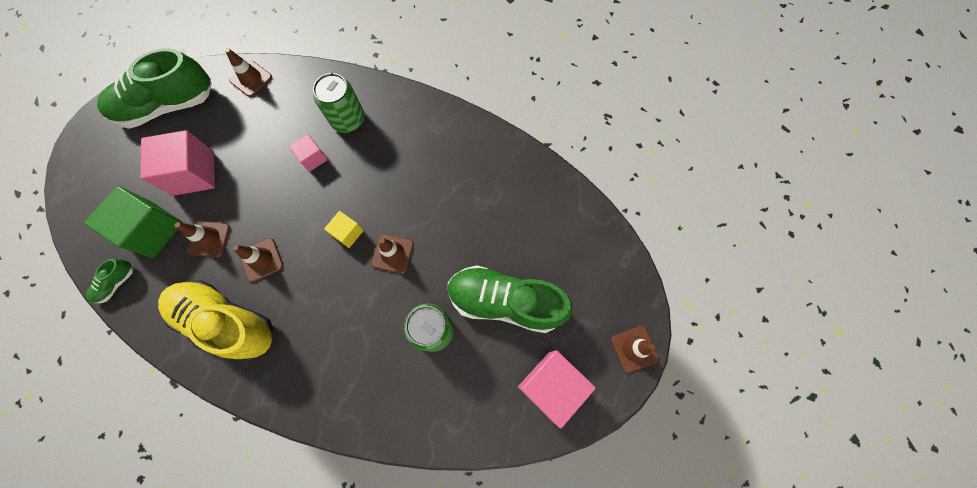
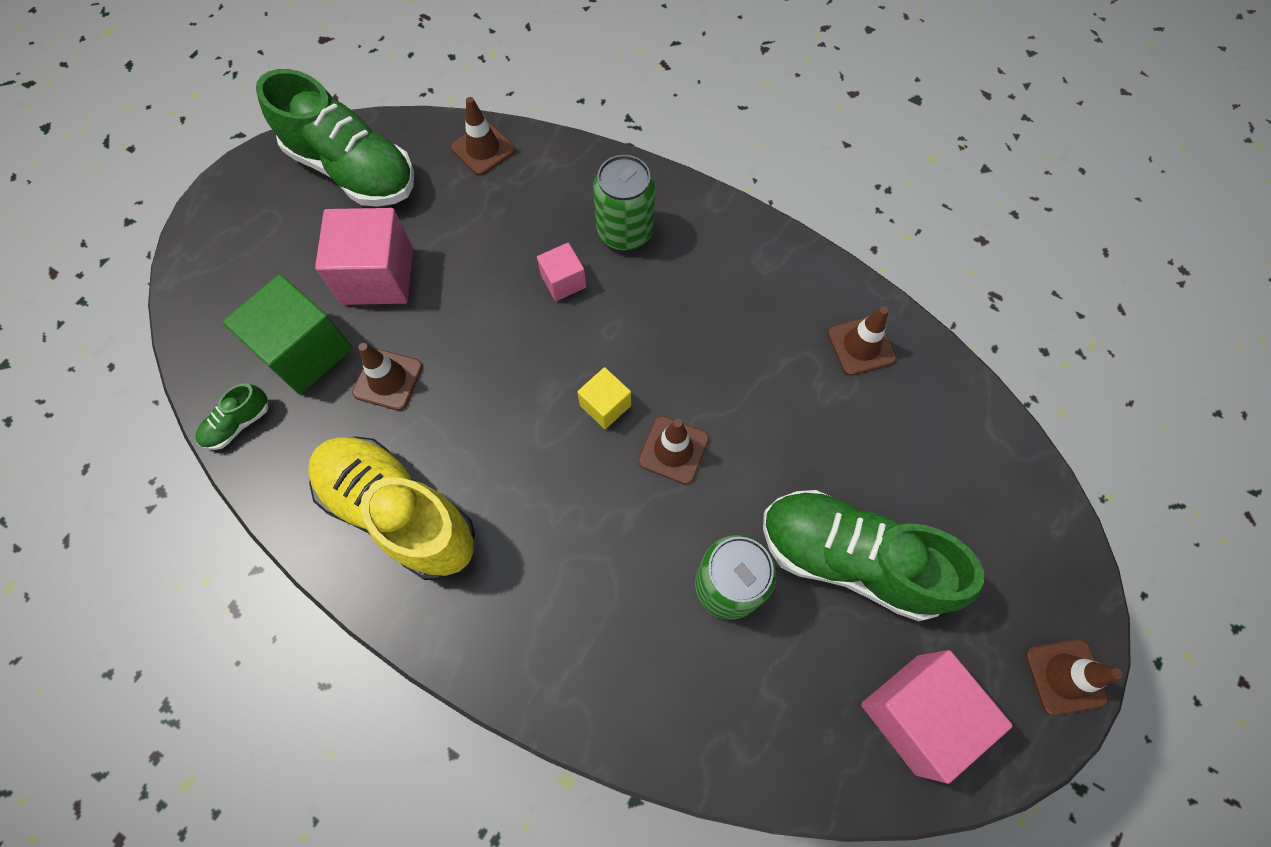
camera: 10 degrees right, 5 degrees down
(168, 105) = (353, 170): green shoe -> green shoe turned 135 degrees counterclockwise
(261, 260) = (465, 425): brown traffic cone -> brown traffic cone (861, 346)

